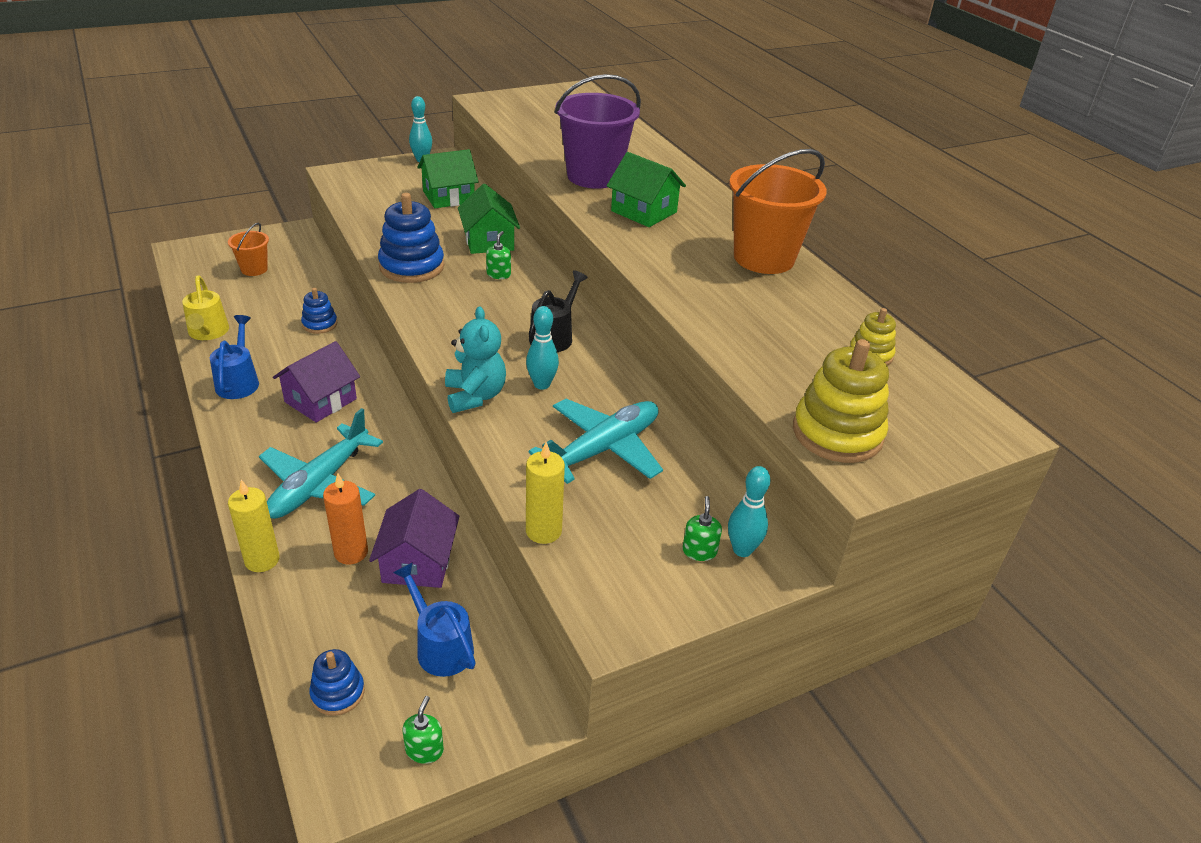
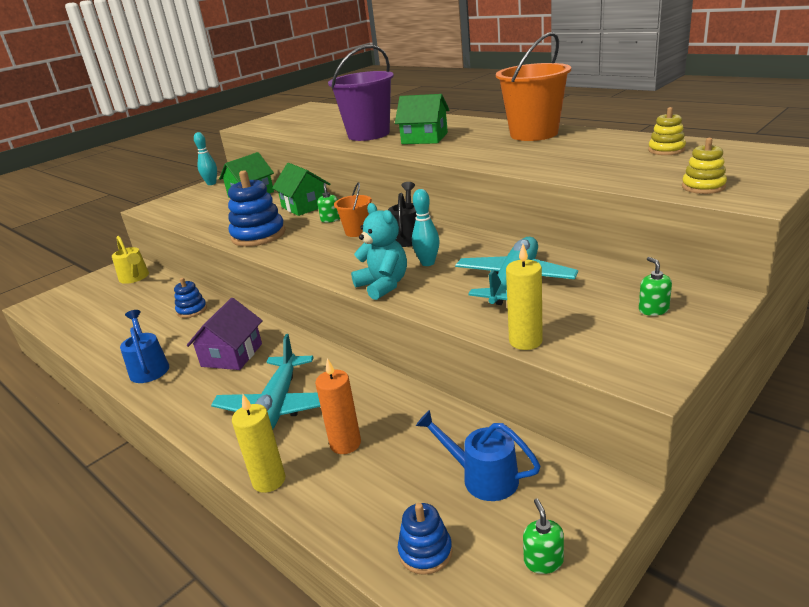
camera: 15 degrees left, 10 degrees down
(208, 333) = (96, 347): yellow watering can -> yellow watering can (135, 278)
(254, 269) = (108, 296): orange bucket -> orange bucket (357, 232)
(418, 562) = (408, 427): purple house -> none
(742, 550) = (681, 298): turquoise bowling pin -> none
(837, 433) = (703, 187): yellow stacking toy -> yellow stacking toy, size x0.55

